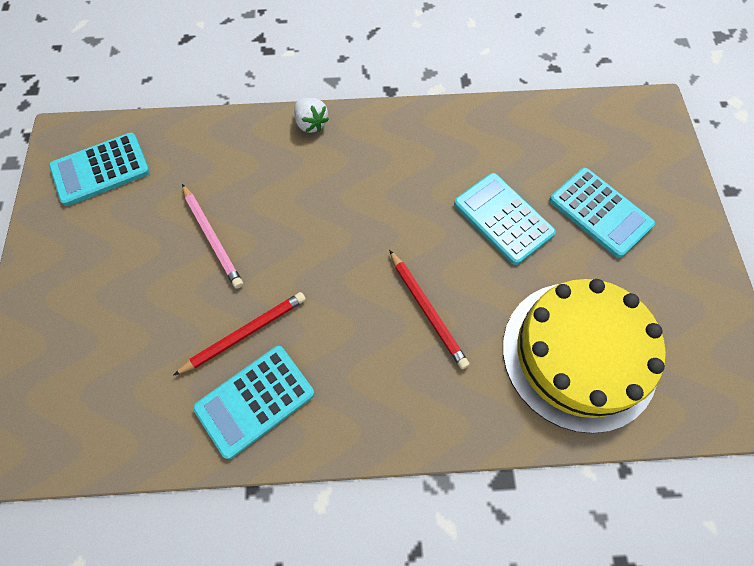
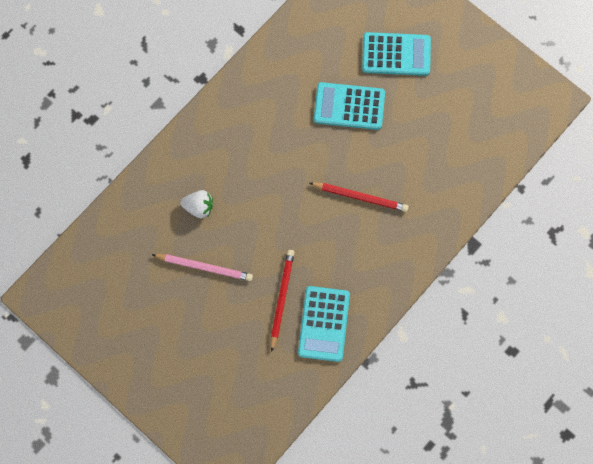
camera: 45 degrees left, 10 degrees up
(101, 170) = (90, 292): turquoise calculator -> none
(311, 124) = (180, 146): white strawberry -> white strawberry (199, 207)
(579, 354) = (454, 149): yellow cake -> none

